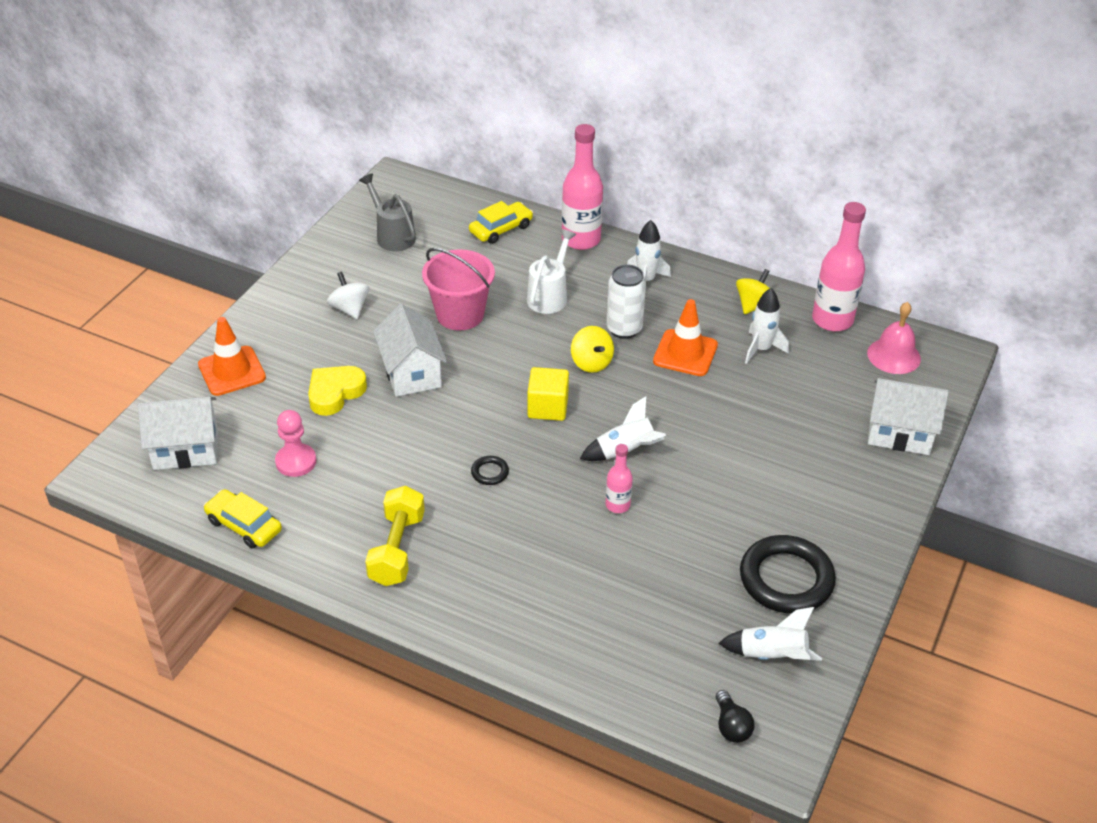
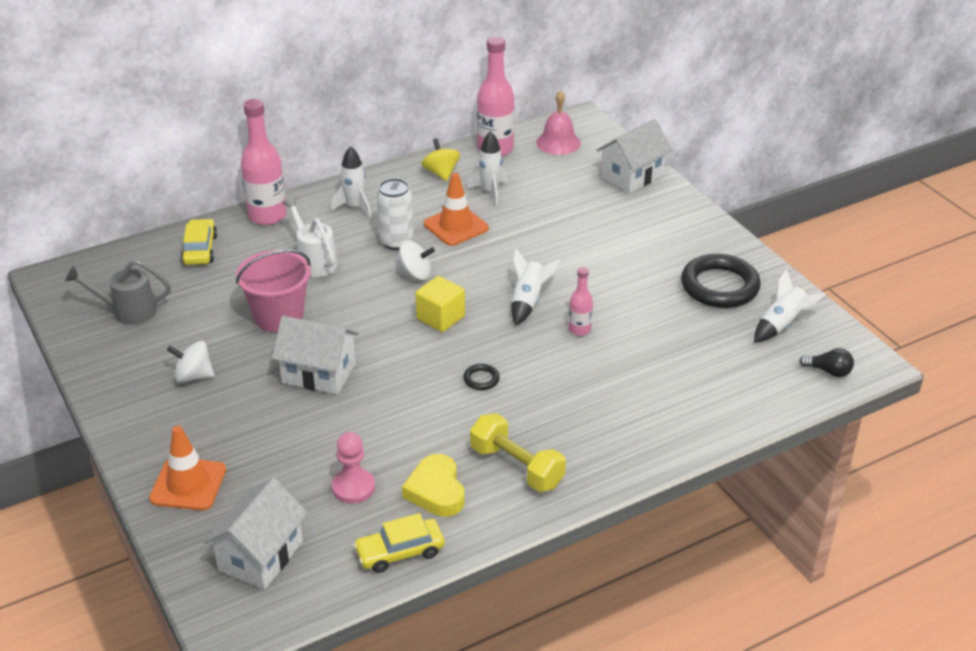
camera: 55 degrees left, 5 degrees down
(335, 393) = (293, 429): yellow heart -> yellow heart (436, 491)
(591, 362) = (415, 274): yellow spinning top -> white spinning top

